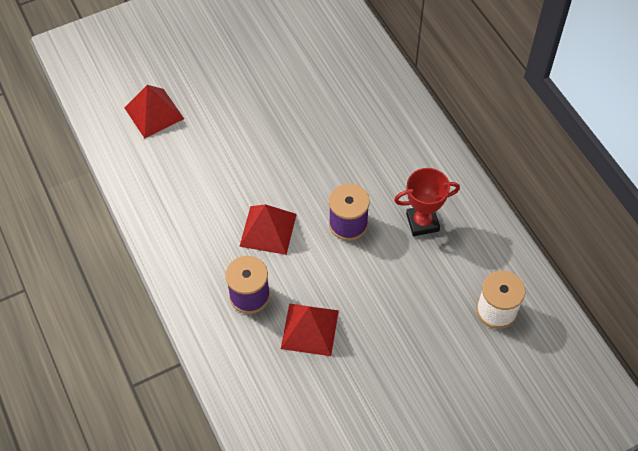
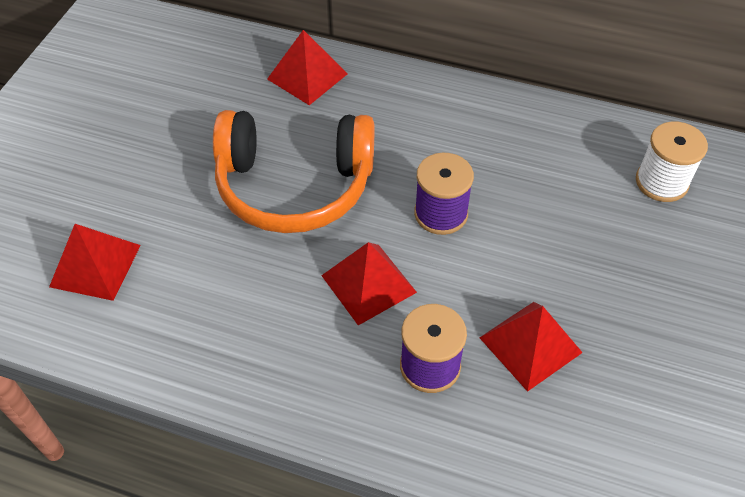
camera: 45 degrees left, 5 degrees down
(291, 146) = (294, 186): none -> orange headphones
(371, 84) = (307, 76): none -> red pyramid
(422, 222) = (505, 159): red trophy -> none

